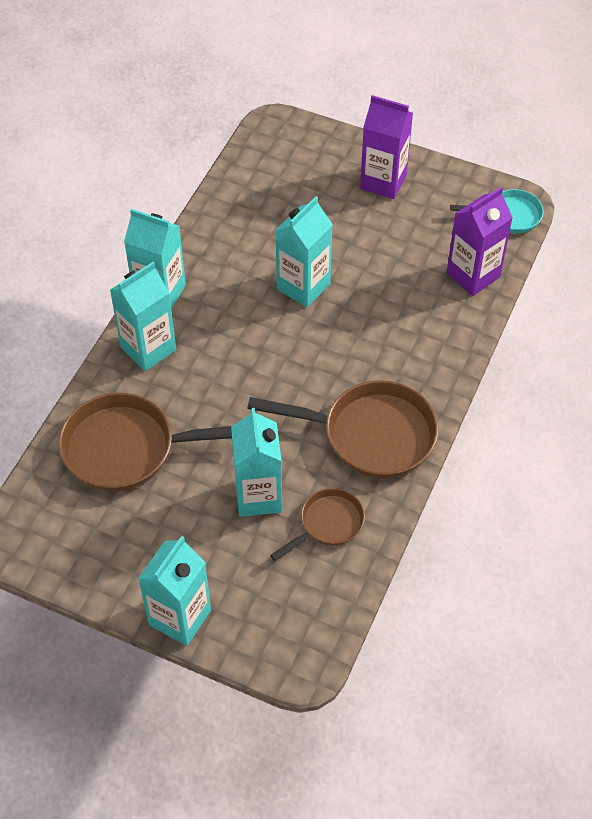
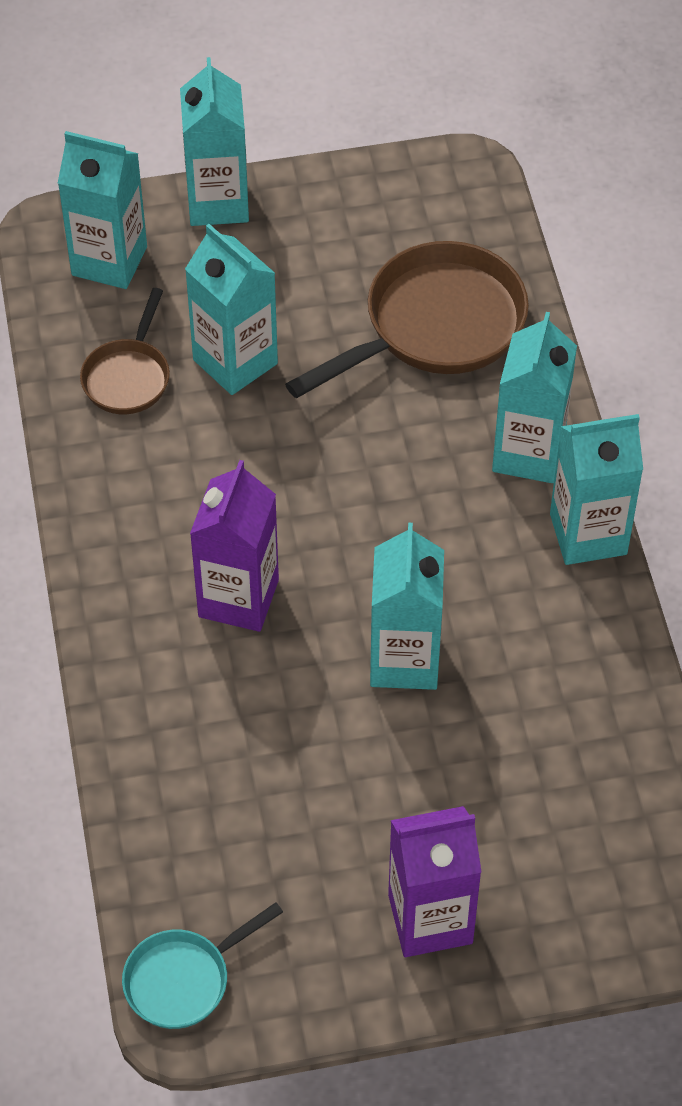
camera: 145 degrees right, 0 degrees up
(281, 615) = (109, 261): none -> turquoise carton
(370, 435) = (154, 507): brown pan -> none
(473, 275) = (172, 829): purple carton -> purple carton (238, 598)

